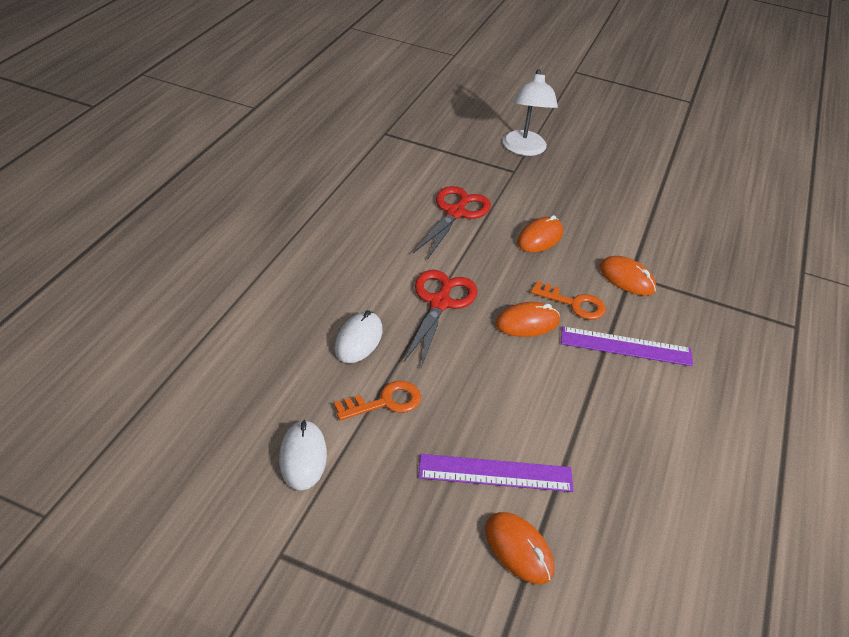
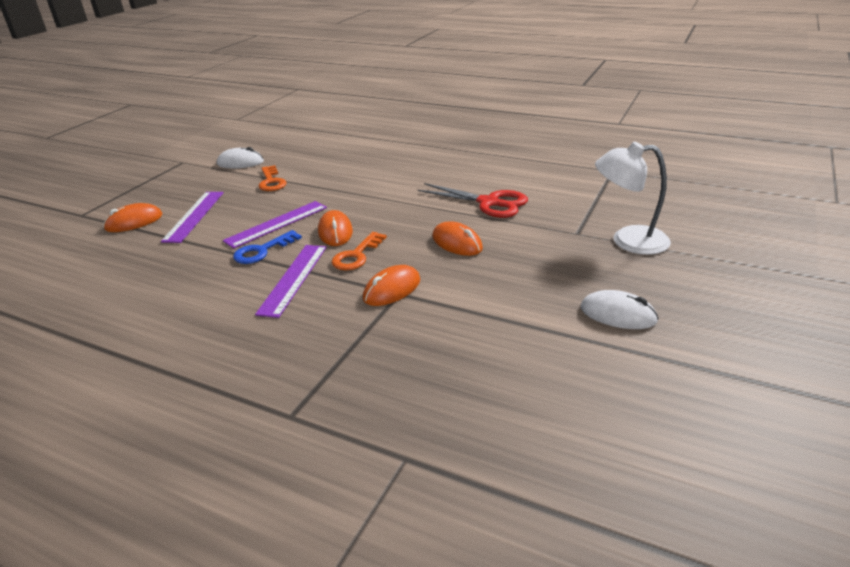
camera: 100 degrees right, 10 degrees down
(358, 340) = (331, 172): white mouse -> white mouse (618, 314)
(440, 303) = (365, 197): red scissors -> none
(512, 377) = (276, 224): none -> purple ruler
(577, 380) = (262, 251): none -> blue key

